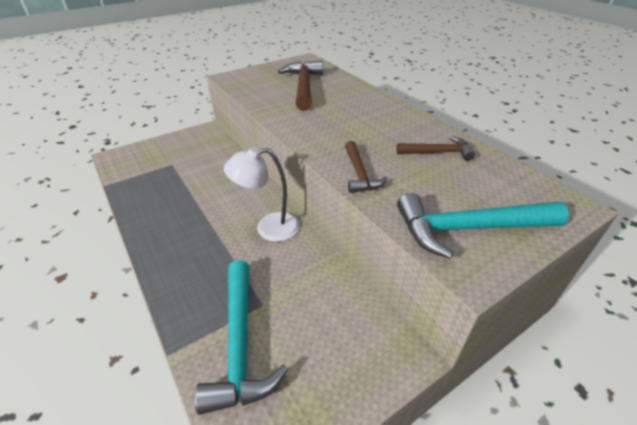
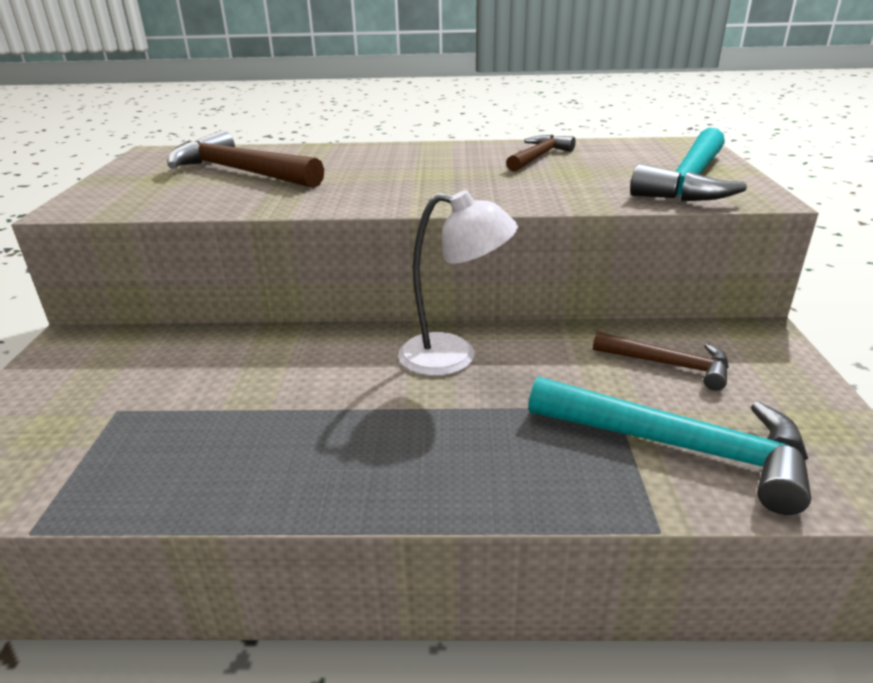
camera: 55 degrees left, 10 degrees down
(268, 228) = (454, 356): white lamp -> white lamp turned 105 degrees counterclockwise
(359, 174) = (531, 196): brown hammer -> brown hammer (668, 365)

